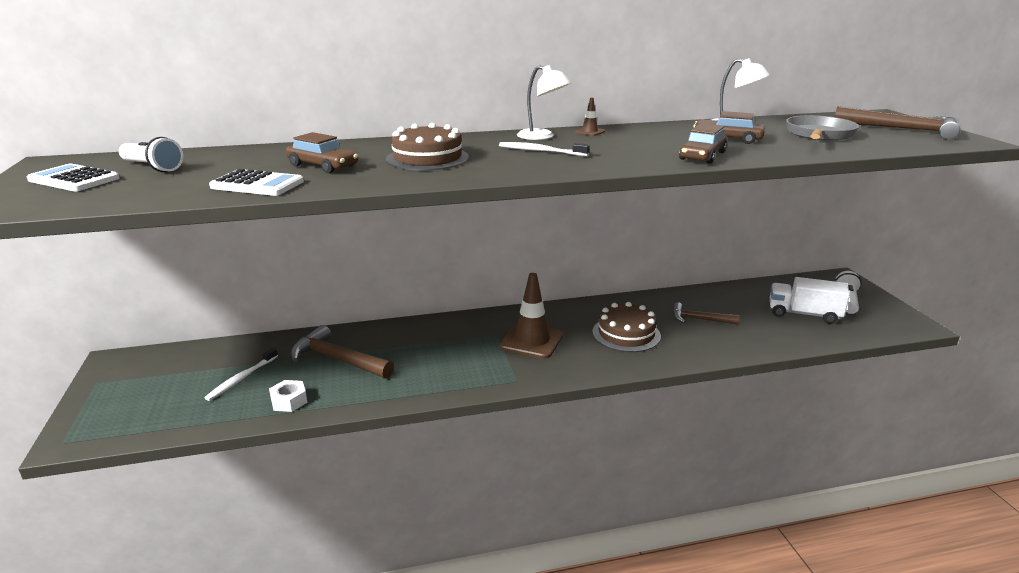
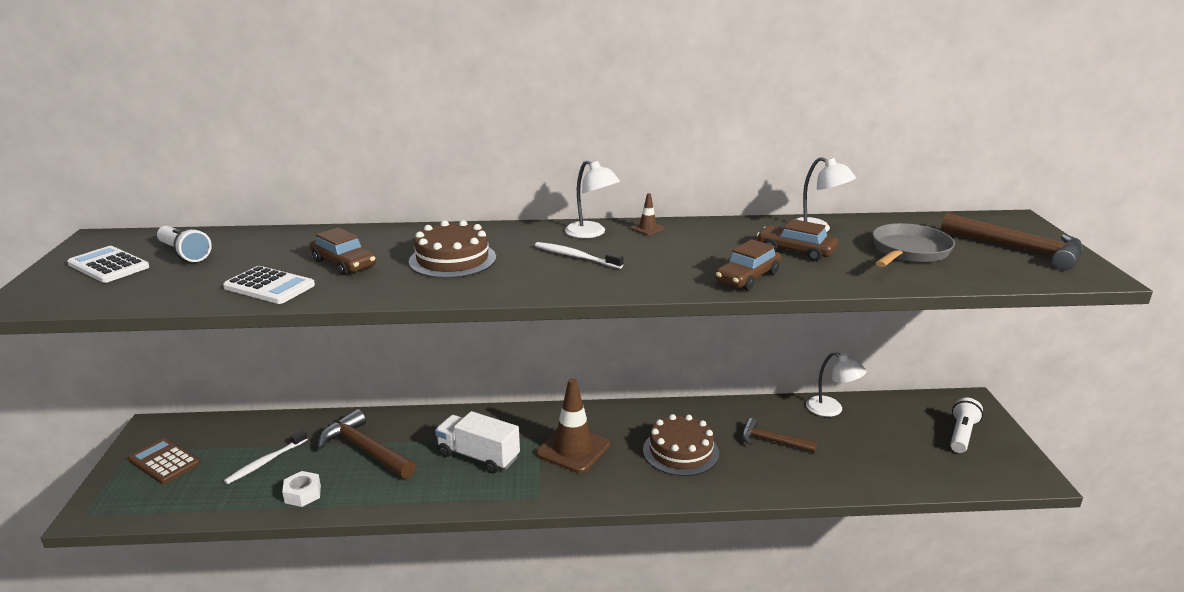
camera: 10 degrees right, 0 degrees up
(135, 388) = (164, 462): none -> brown calculator
(736, 292) = (831, 409): none -> white lamp
(803, 314) = (900, 447): white truck -> white truck (478, 456)

